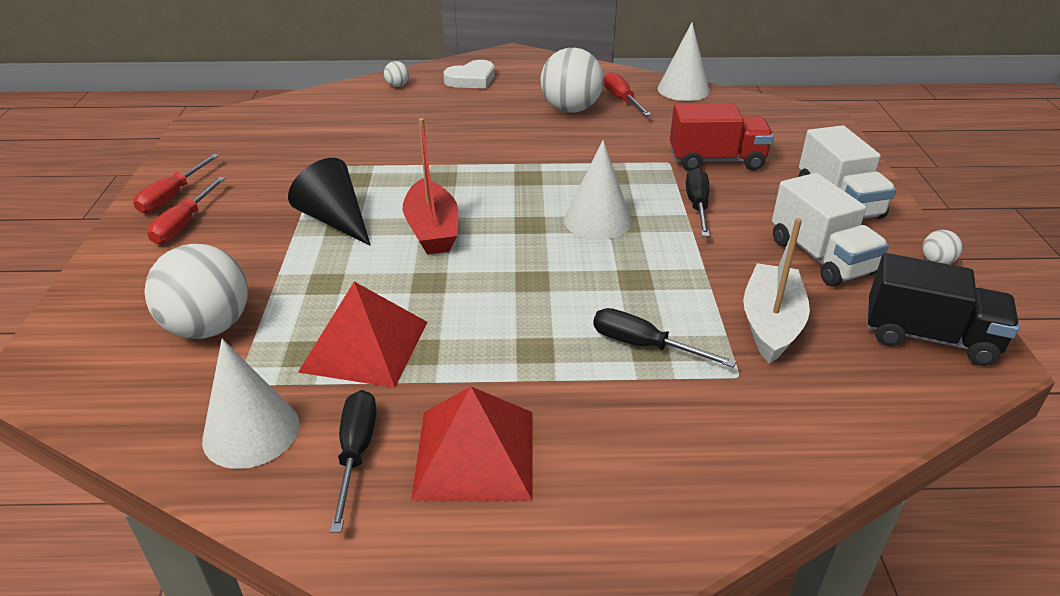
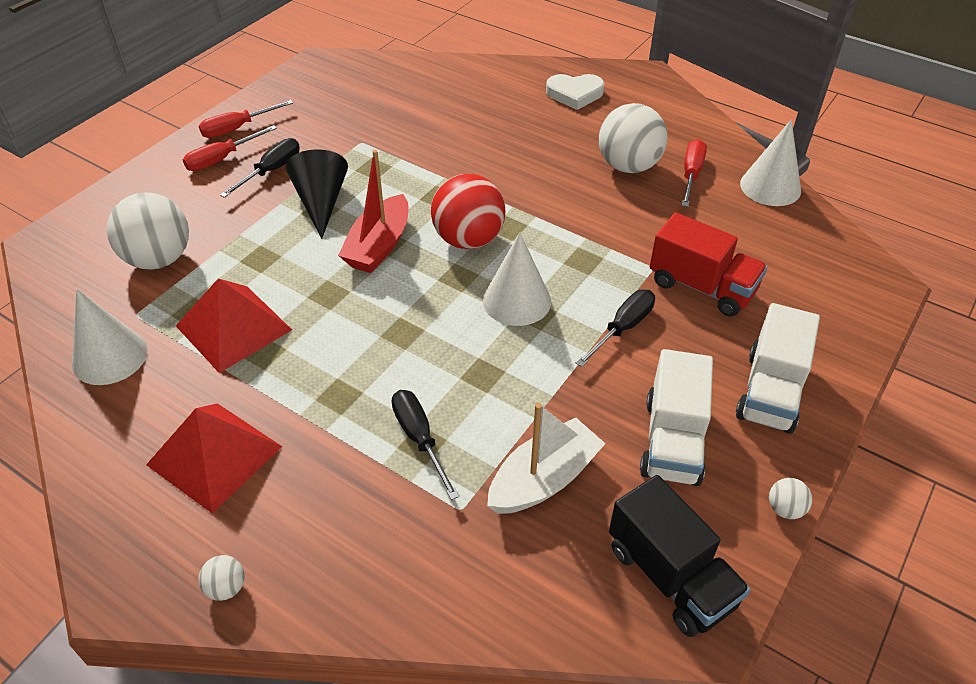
camera: 35 degrees right, 10 degrees up
(356, 453) = (149, 409): black screwdriver -> black screwdriver (271, 171)
(397, 86) = (503, 77): white ball -> white ball (226, 587)
(506, 197) = (468, 239): none -> red ball

